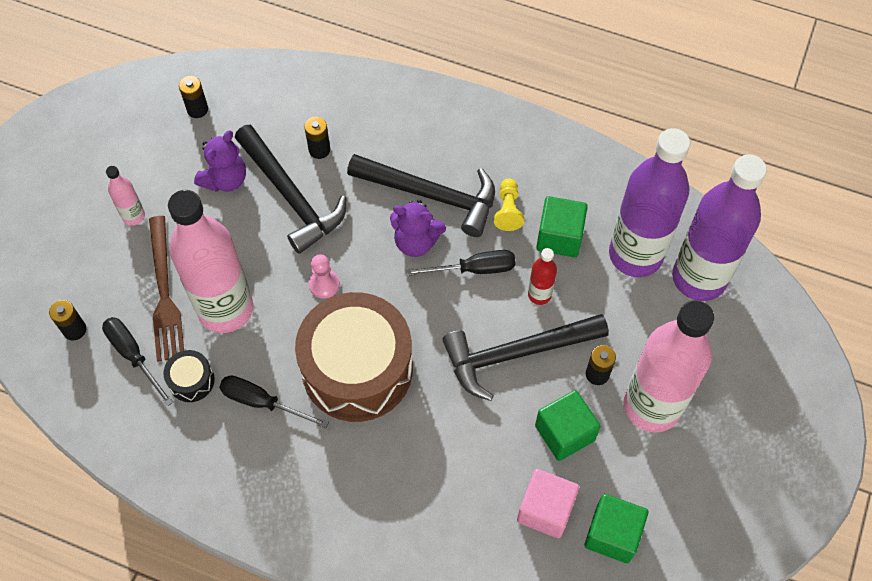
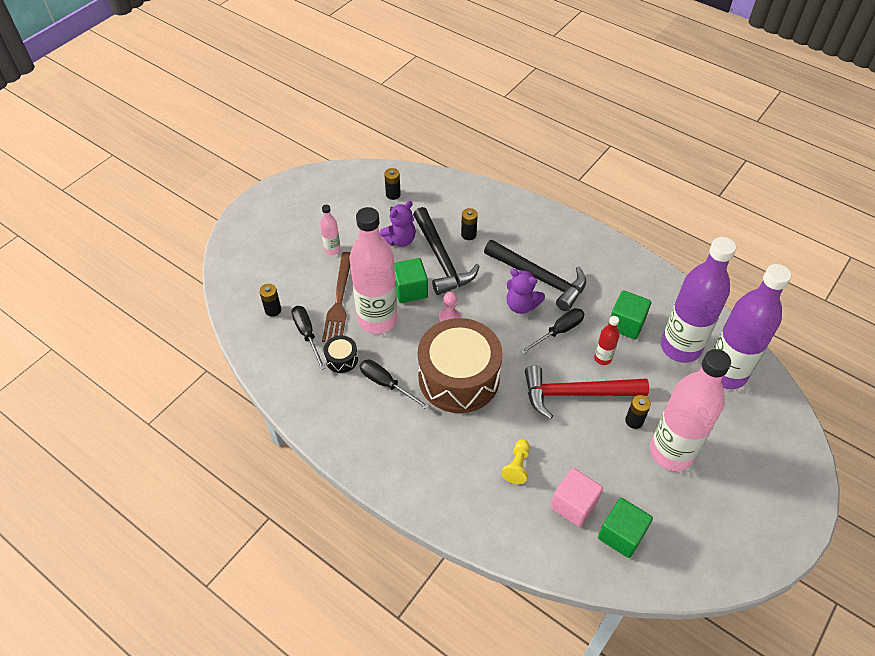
camera: 15 degrees right, 10 degrees down
(474, 269) = (558, 331): black screwdriver -> black screwdriver turned 45 degrees counterclockwise
(508, 210) = (592, 299): yellow pawn -> yellow pawn (517, 466)
(516, 354) = (576, 394): black hammer -> red hammer
(564, 433) = (600, 455): green cube -> green cube (410, 290)

